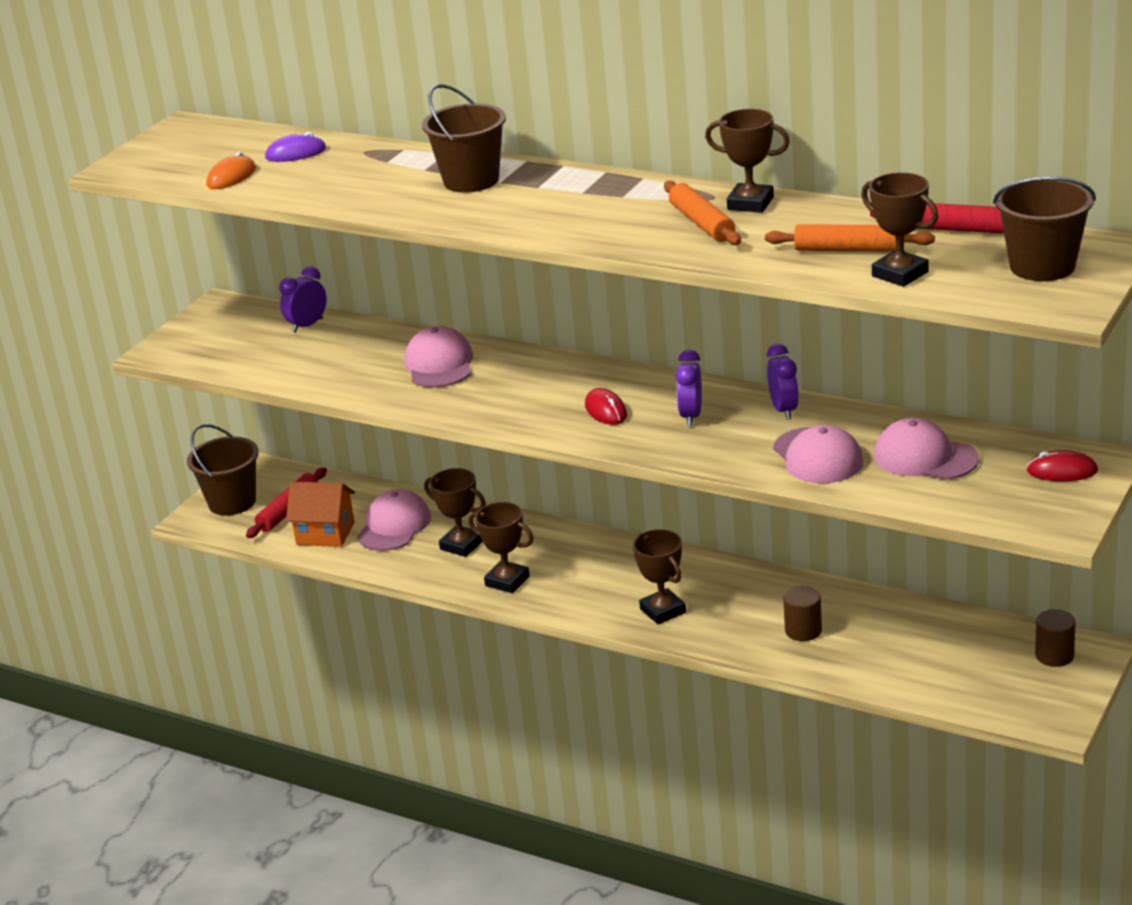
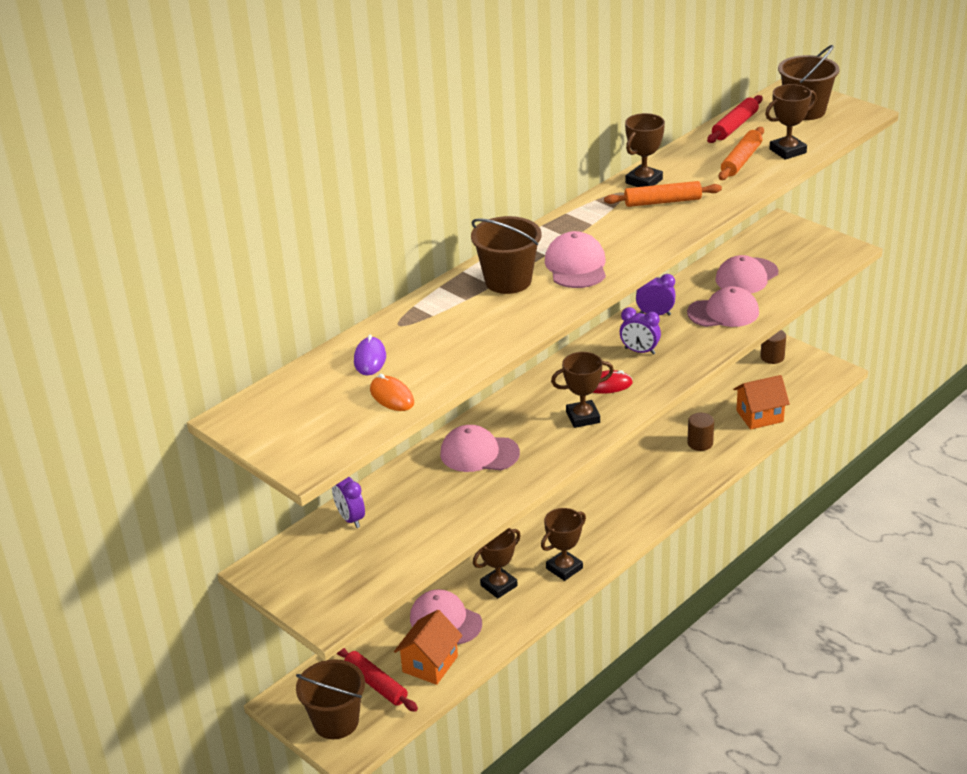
camera: 75 degrees left, 5 degrees up
(519, 206) = (576, 266): none -> pink cap
(663, 611) = (645, 499): brown trophy -> brown trophy (583, 417)
(896, 669) = (759, 416): none -> orange house
(1062, 471) = (787, 237): red mouse -> none

